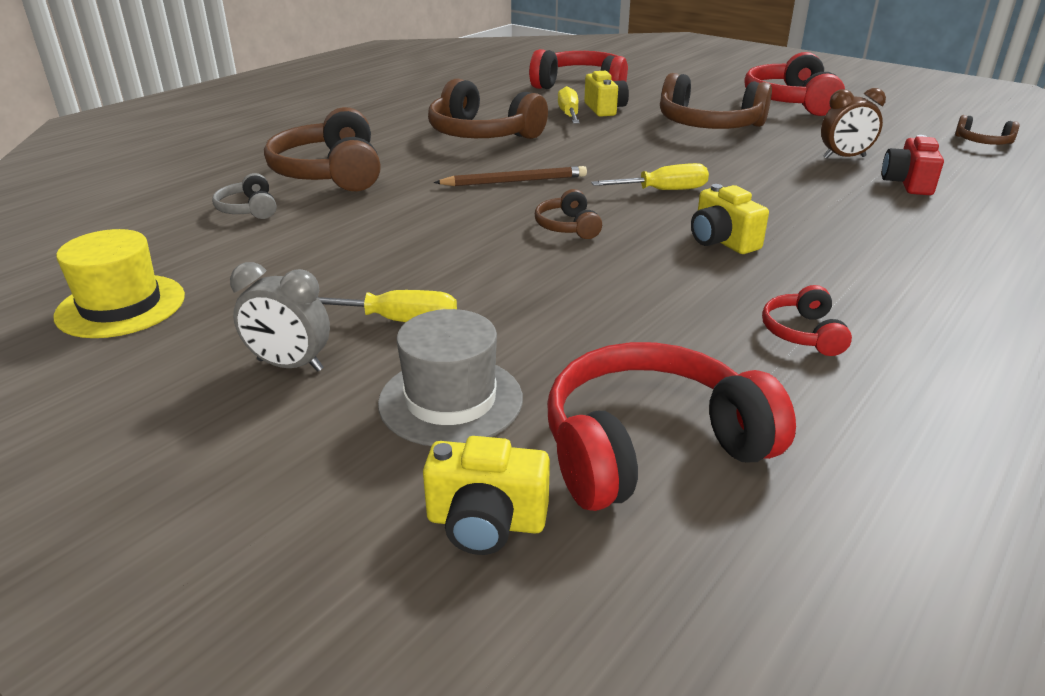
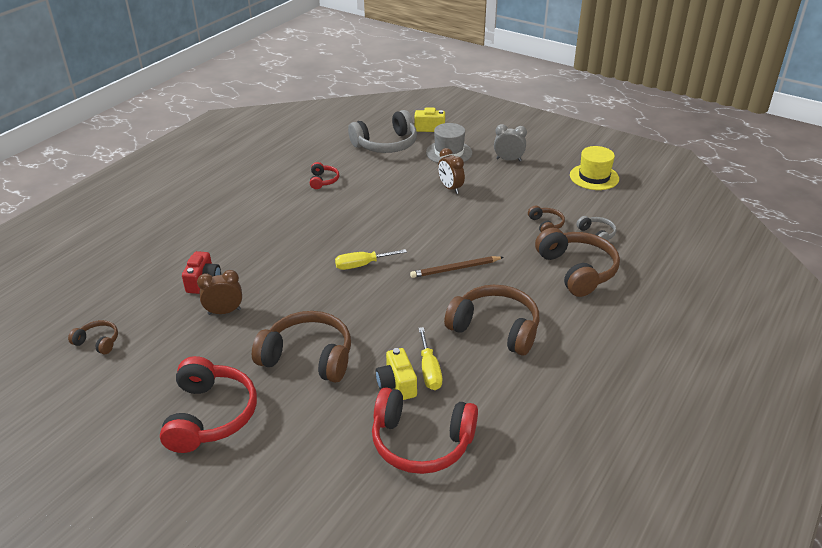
camera: 175 degrees right, 5 degrees up
(398, 321) = (479, 177): yellow screwdriver -> none
(481, 298) = (450, 188): none -> brown clock
(568, 227) = (418, 231): brown headphones -> brown headphones (546, 225)
(651, 447) = (386, 144): red headphones -> grey headphones
(722, 241) = (339, 226): yellow camera -> none

